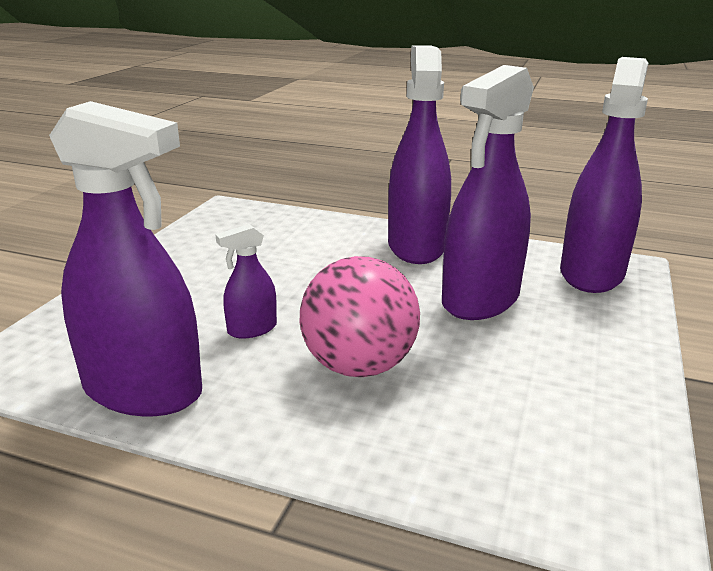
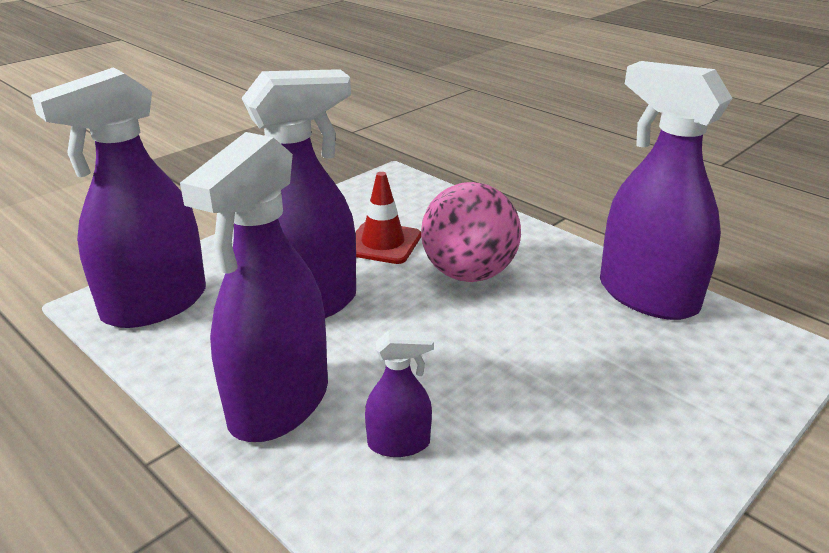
camera: 155 degrees left, 5 degrees up
(252, 329) = (546, 329): purple spray bottle -> purple spray bottle (399, 443)
(489, 379) = (383, 243): none -> red traffic cone

